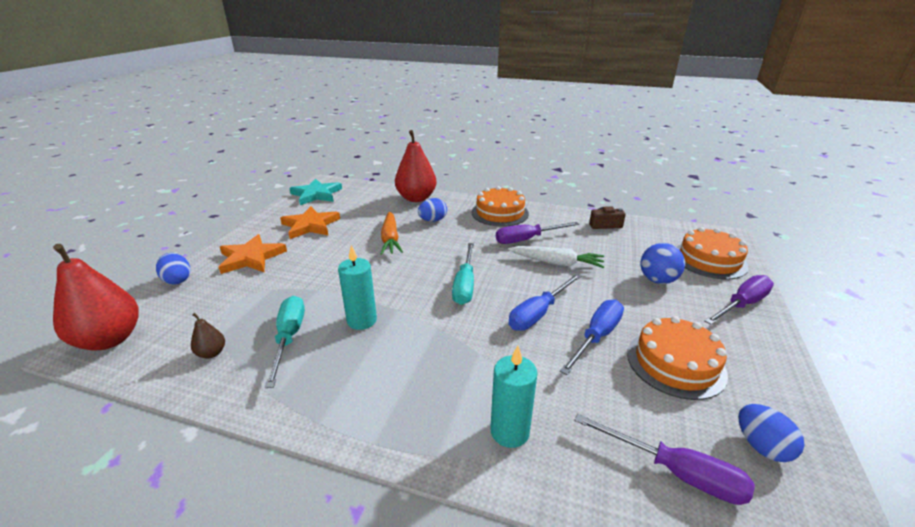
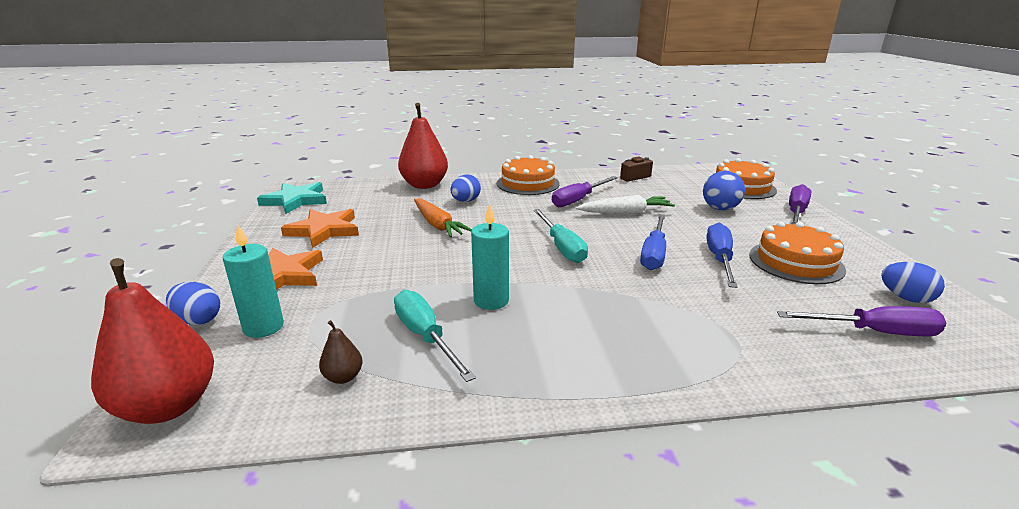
camera: 25 degrees left, 5 degrees down
(509, 431) = (730, 346): turquoise candle -> turquoise candle (263, 327)

